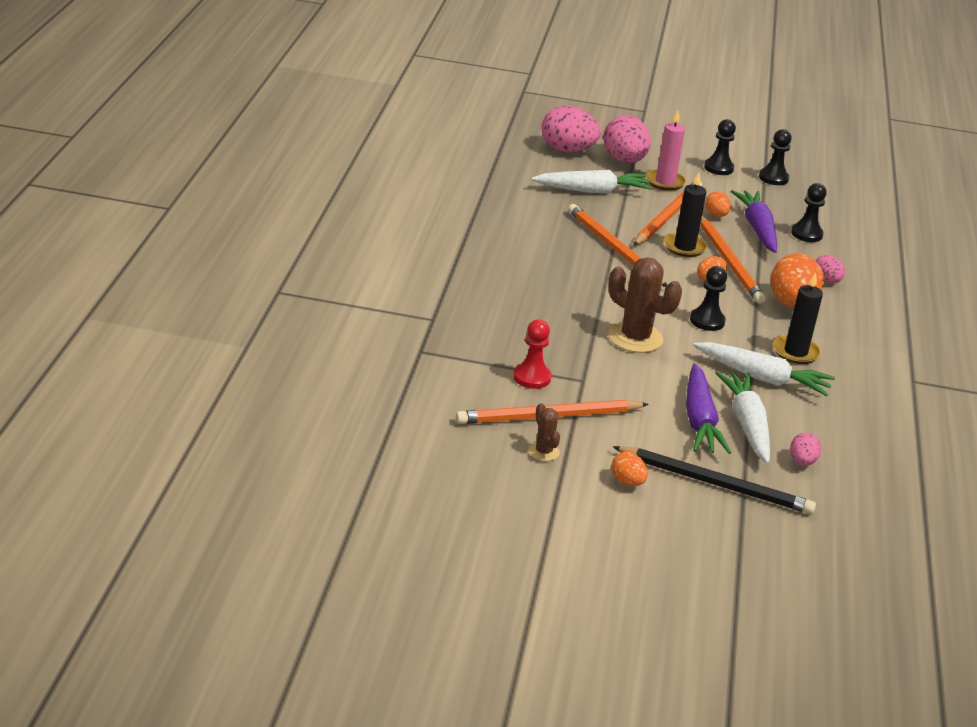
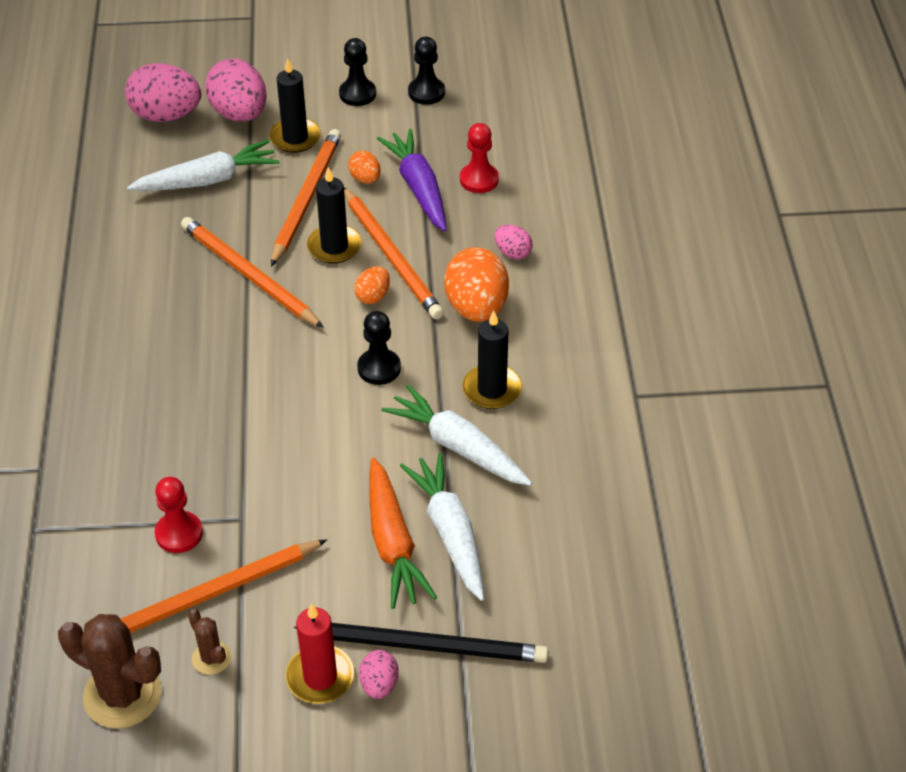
camera: 10 degrees left, 15 degrees up
(627, 482) = (320, 677): orange egg -> red candle
(635, 338) = (296, 425): brown cactus -> brown cactus (122, 695)
(665, 182) = (295, 138): pink candle -> black candle
(699, 420) = (393, 543): purple carrot -> orange carrot
(762, 378) = (458, 446): white carrot -> white carrot turned 150 degrees counterclockwise
(802, 461) = (523, 575): pink egg -> pink egg (379, 684)
(806, 234) = (479, 179): black pawn -> red pawn

